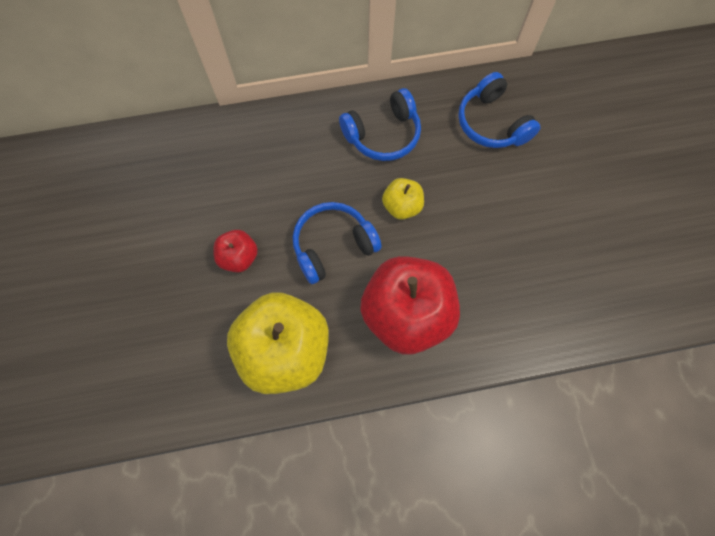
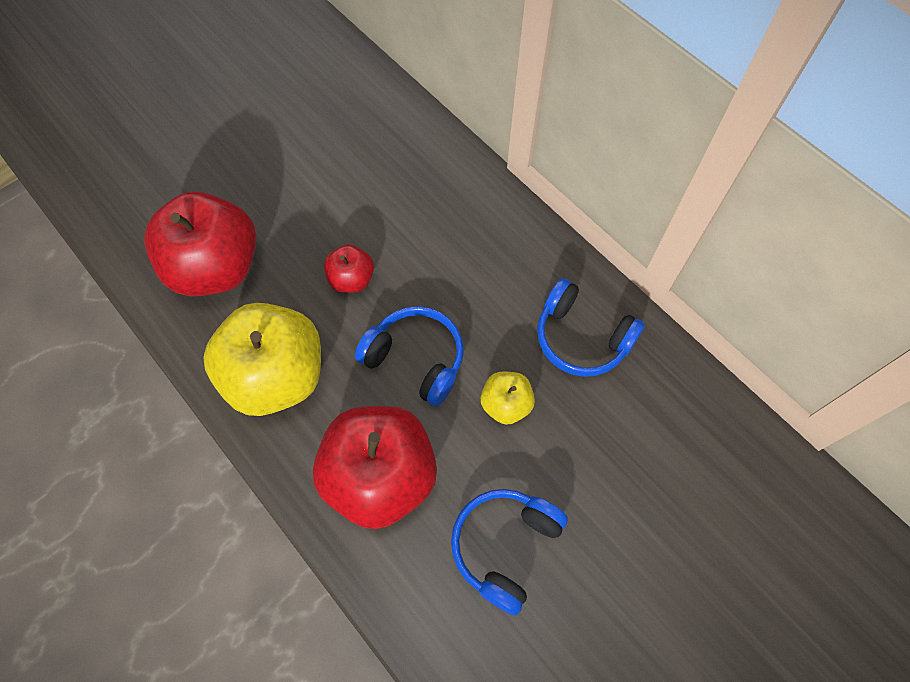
camera: 60 degrees right, 5 degrees down
(157, 355) = (216, 268): none -> red apple
(492, 123) = (683, 450): blue headphones -> blue headphones (505, 547)

